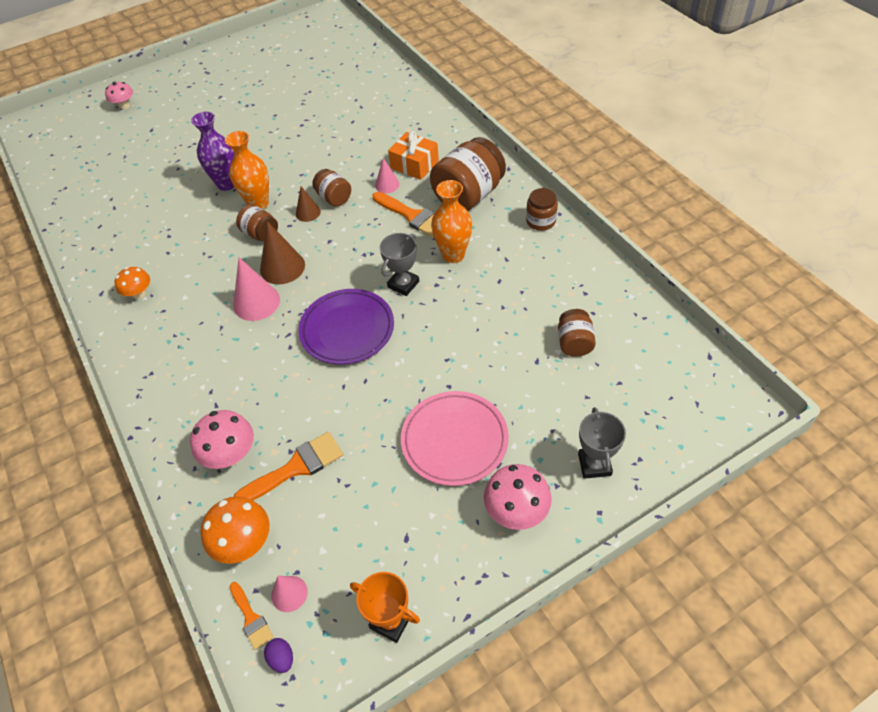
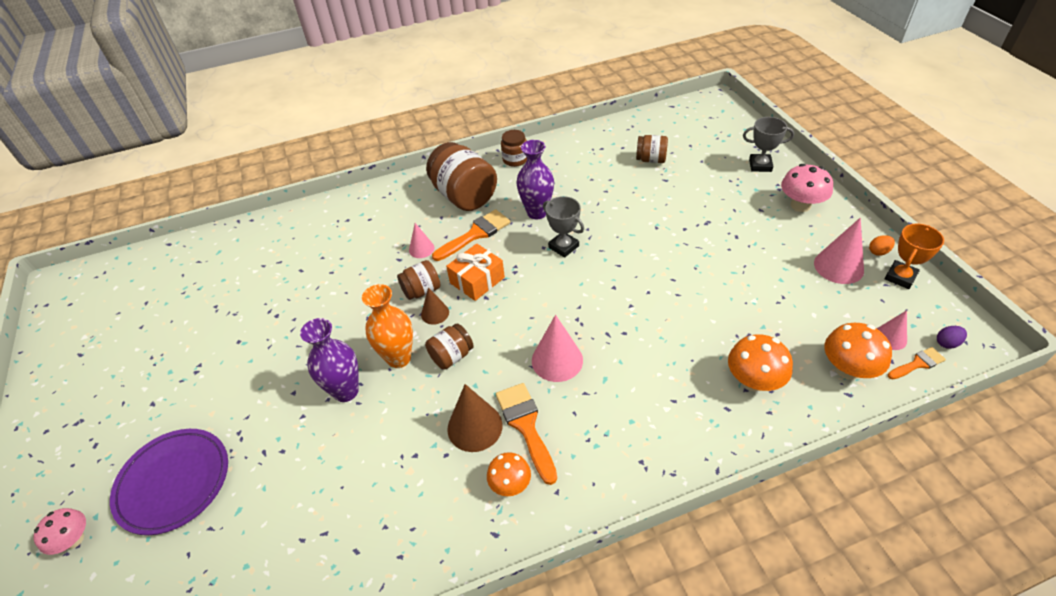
camera: 80 degrees left, 5 degrees down
(230, 455) = (753, 381): pink mushroom -> orange mushroom
(282, 267) = (511, 337): brown cone -> brown cone (475, 427)
(296, 467) = (766, 330): orange brush -> orange brush (526, 426)
(347, 329) = (611, 288): purple plate -> purple plate (174, 482)
(402, 548) = (838, 266): none -> pink cone
(414, 164) = (401, 227): orange gift -> orange gift (477, 280)
(436, 600) = (878, 252): none -> orange egg
(453, 255) = (537, 212): orange vase -> purple vase
(454, 440) = (739, 230): pink plate -> none

